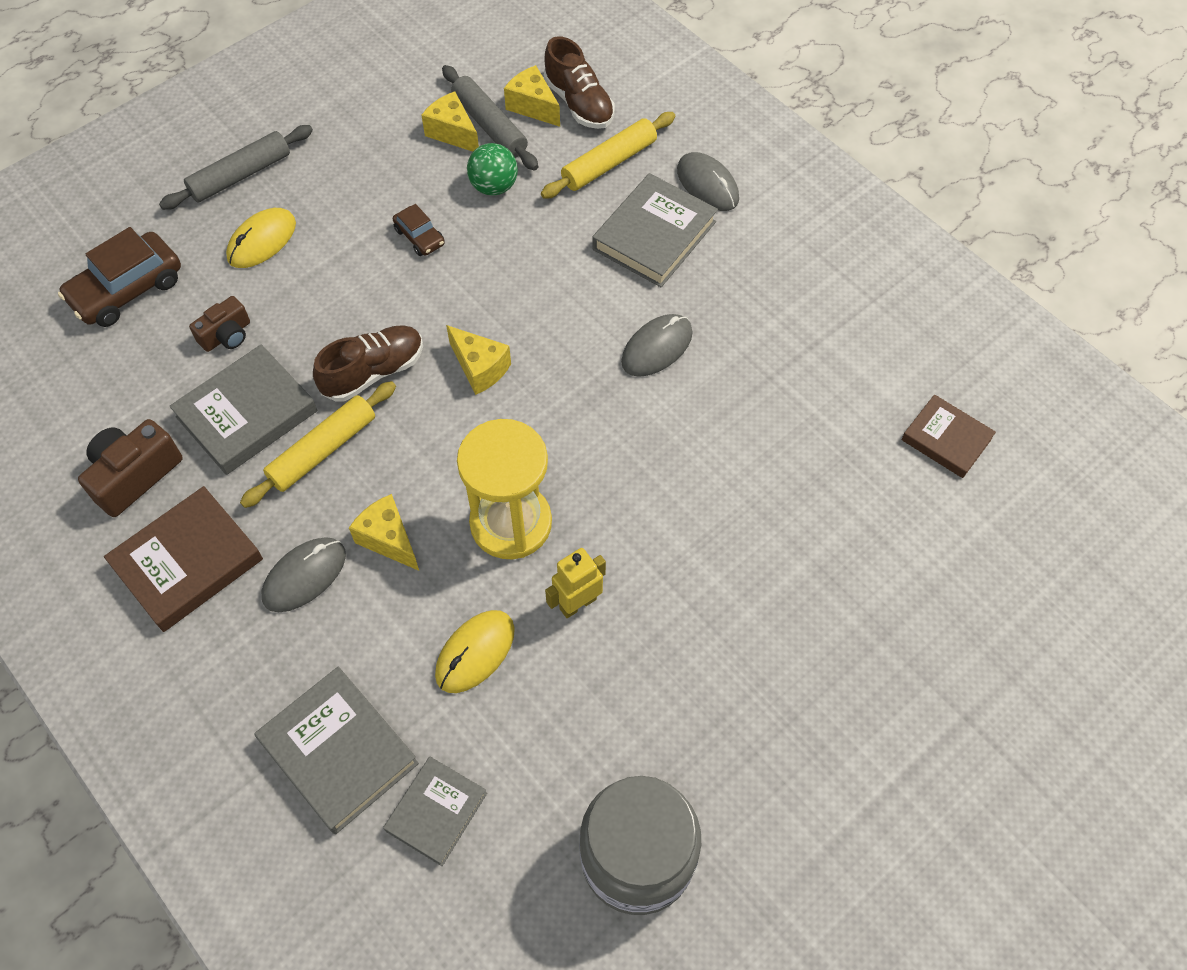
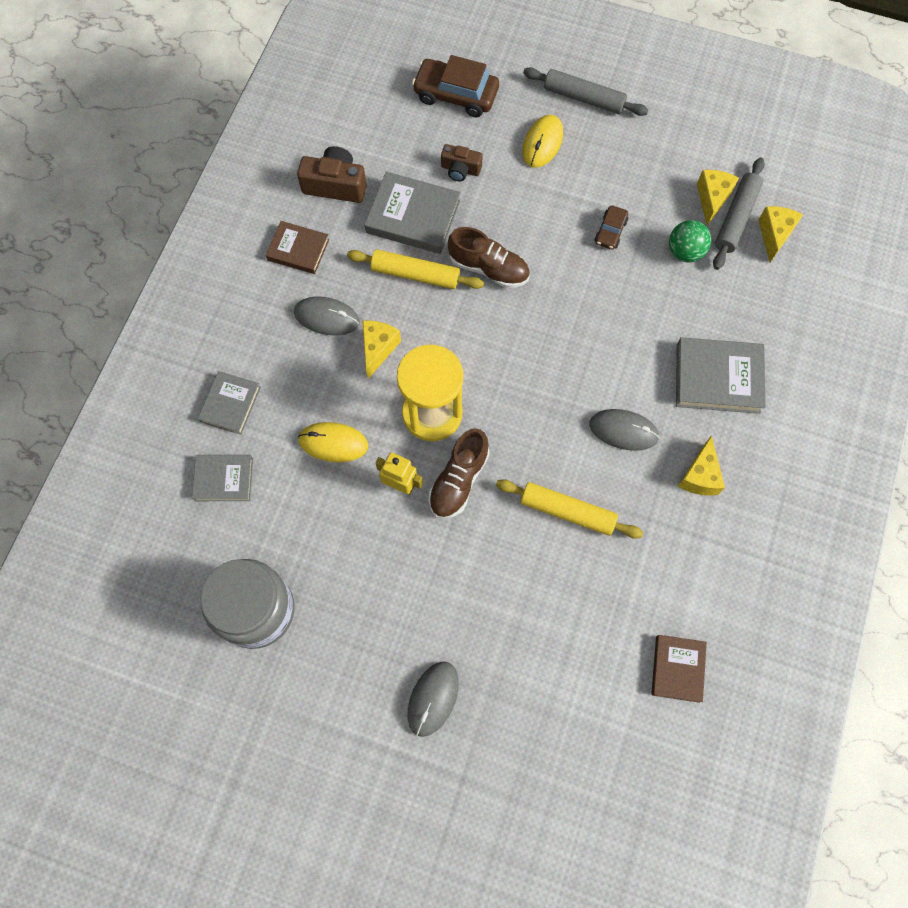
camera: 60 degrees right, 10 degrees up
(187, 562) = (298, 250): brown book -> brown book, size x0.64
(262, 240) = (542, 143): yellow mouse -> yellow mouse turned 75 degrees counterclockwise
(338, 752) = (230, 404): grey book -> grey book, size x0.64
(480, 368) = (533, 329): yellow cheese -> yellow cheese (699, 476)
(579, 103) = (800, 263): brown shoe -> brown shoe (459, 480)
(609, 163) = (760, 313): yellow rolling pin -> yellow rolling pin (567, 511)
(707, 184) = (790, 390): grey mouse -> grey mouse (433, 698)

